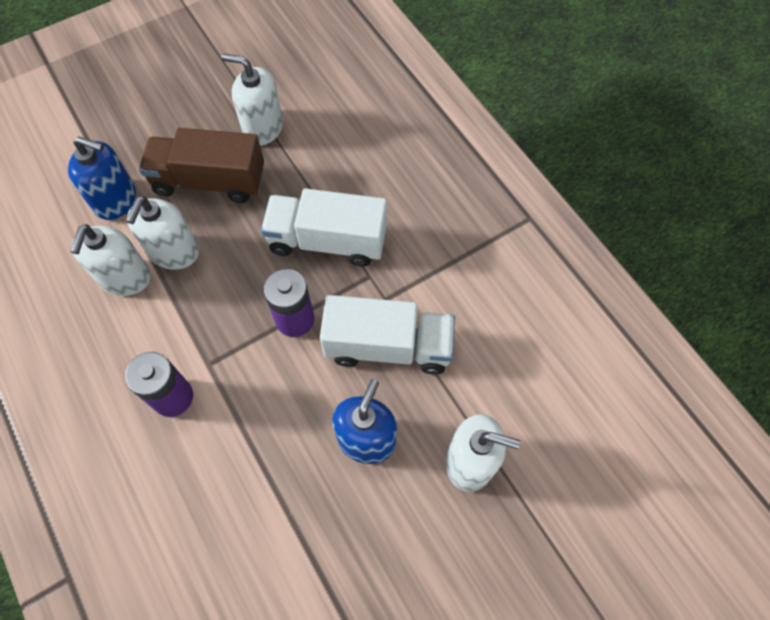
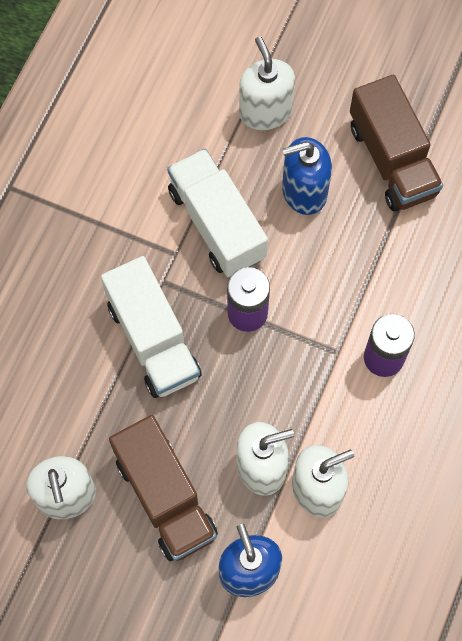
camera: 125 degrees left, 5 degrees up
(339, 545) = (392, 160): none -> brown truck

